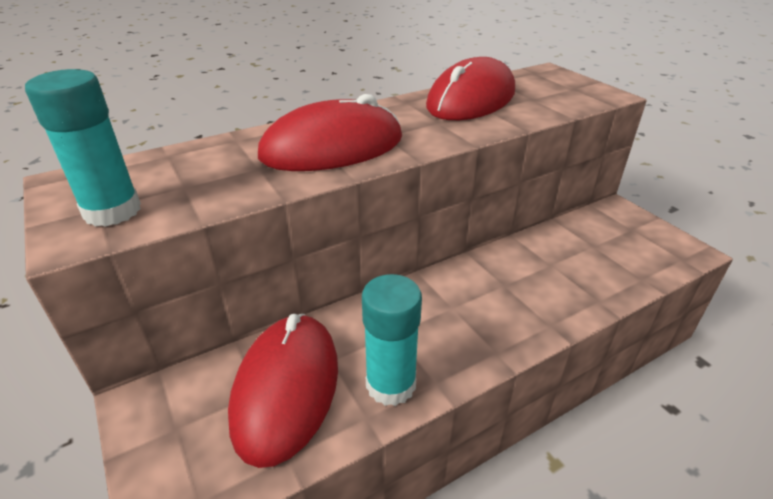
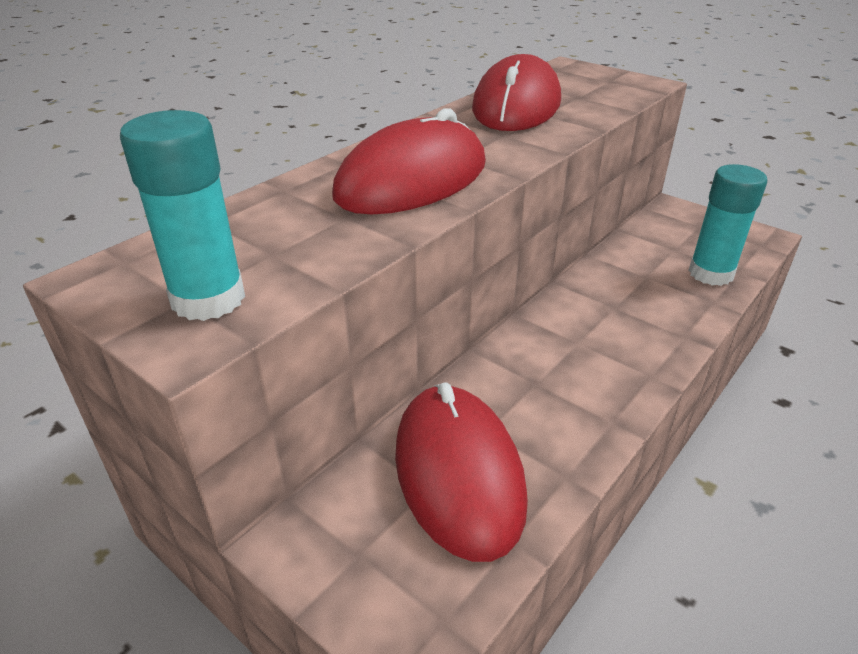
camera: 20 degrees left, 0 degrees up
(390, 384) = (568, 436): turquoise glue stick -> turquoise glue stick (710, 273)

